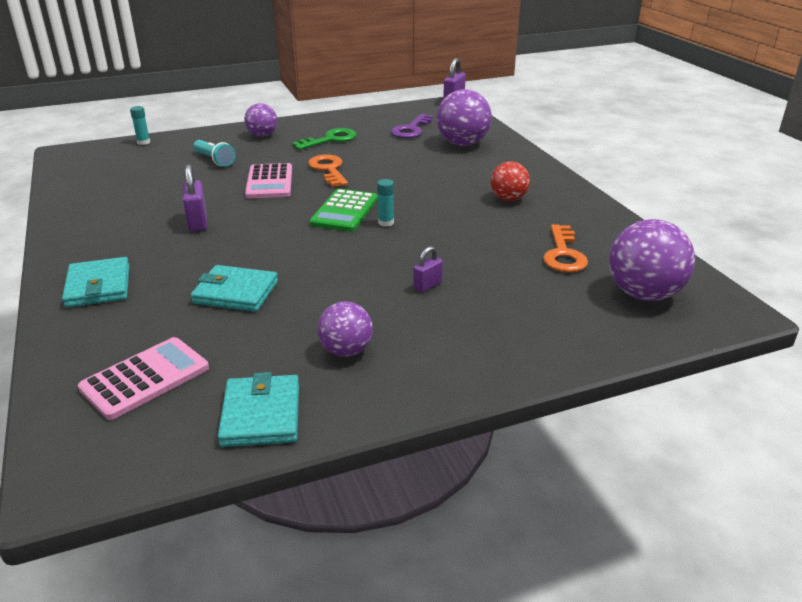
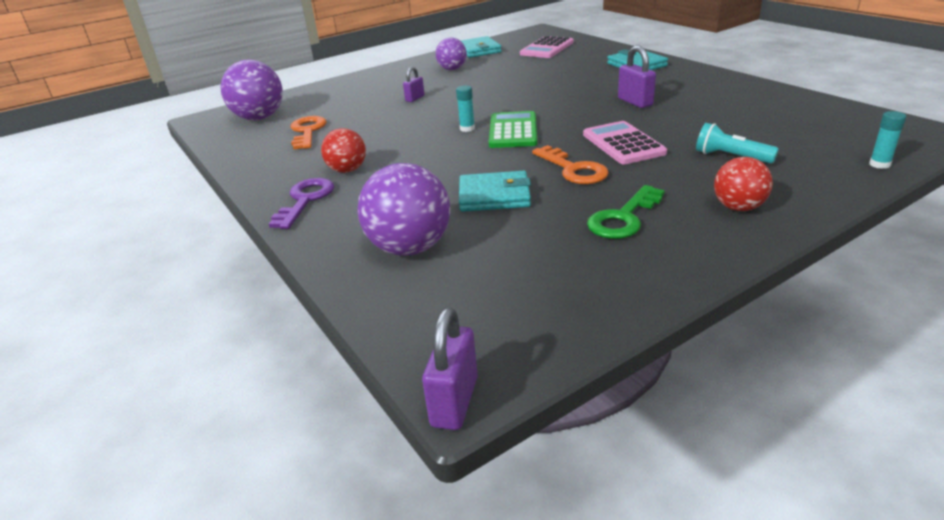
camera: 170 degrees right, 0 degrees up
(236, 292) = (542, 76): turquoise wallet -> turquoise wallet (494, 196)
(262, 135) = (738, 207): purple ball -> red ball
(411, 130) = (508, 267): purple key -> purple key (305, 200)

